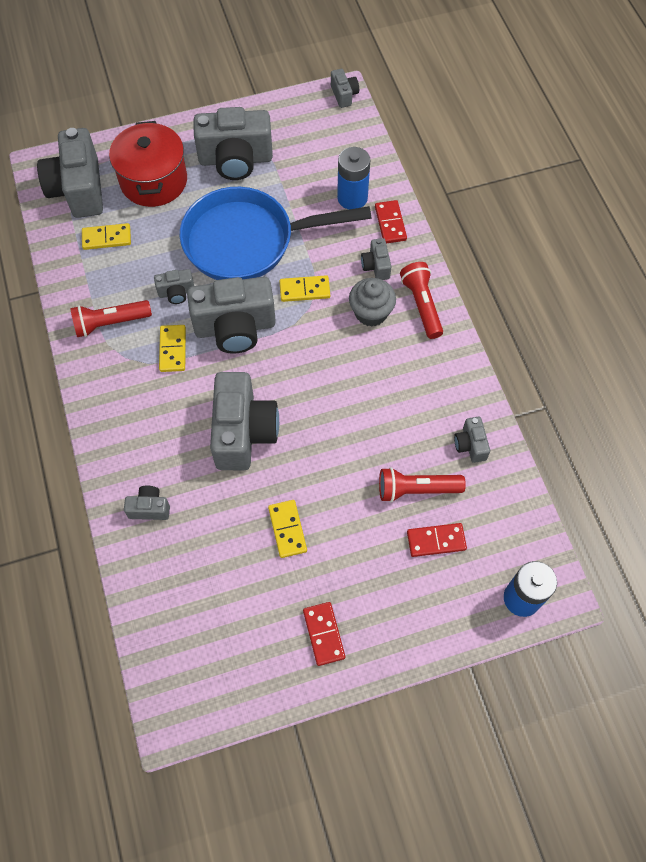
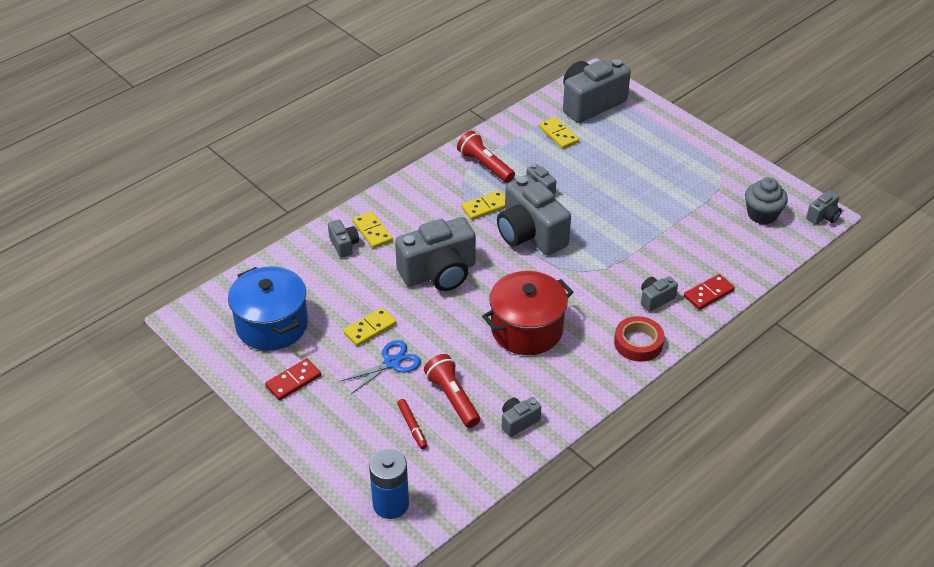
camera: 65 degrees right, 20 degrees down
(153, 181) = (632, 138): red pot -> red pot (526, 329)
(231, 628) = (272, 325): none -> blue pot
(235, 160) = (693, 176): grey camera -> none
(247, 241) = (617, 212): blue pan -> none
(304, 290) = (596, 262): yellow domino -> yellow domino (372, 232)
(344, 527) = (391, 363): none -> blue scissors
(352, 198) = (715, 260): blue battery -> none
(371, 312) = (605, 312): grey cupcake -> grey cupcake (762, 214)
(421, 305) = (638, 343): red flashlight -> red tape
(436, 541) = (412, 427): red domino -> red marker

